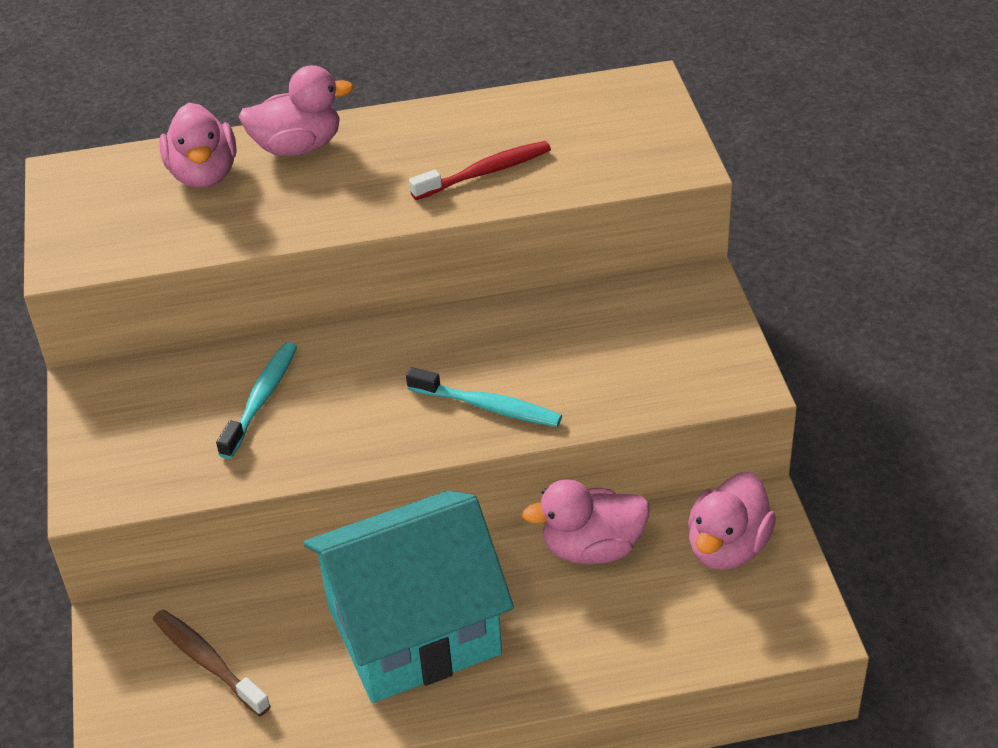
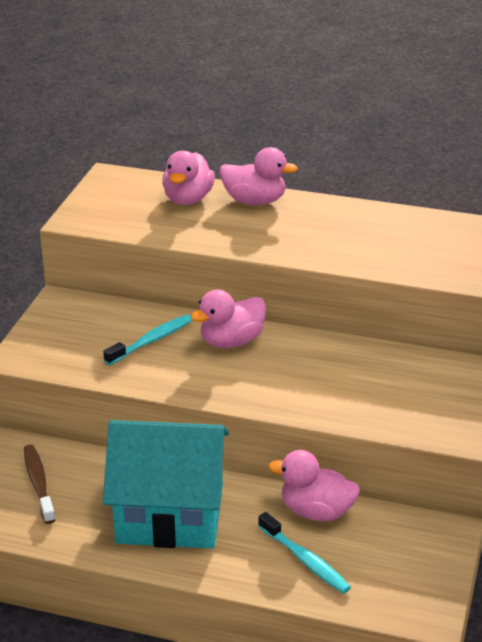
camera: 25 degrees right, 10 degrees down
(485, 172) = (359, 248): red toothbrush -> none
(488, 406) = (285, 391): turquoise toothbrush -> turquoise toothbrush (305, 560)
(727, 547) = (407, 545): pink duck -> pink duck (231, 341)

